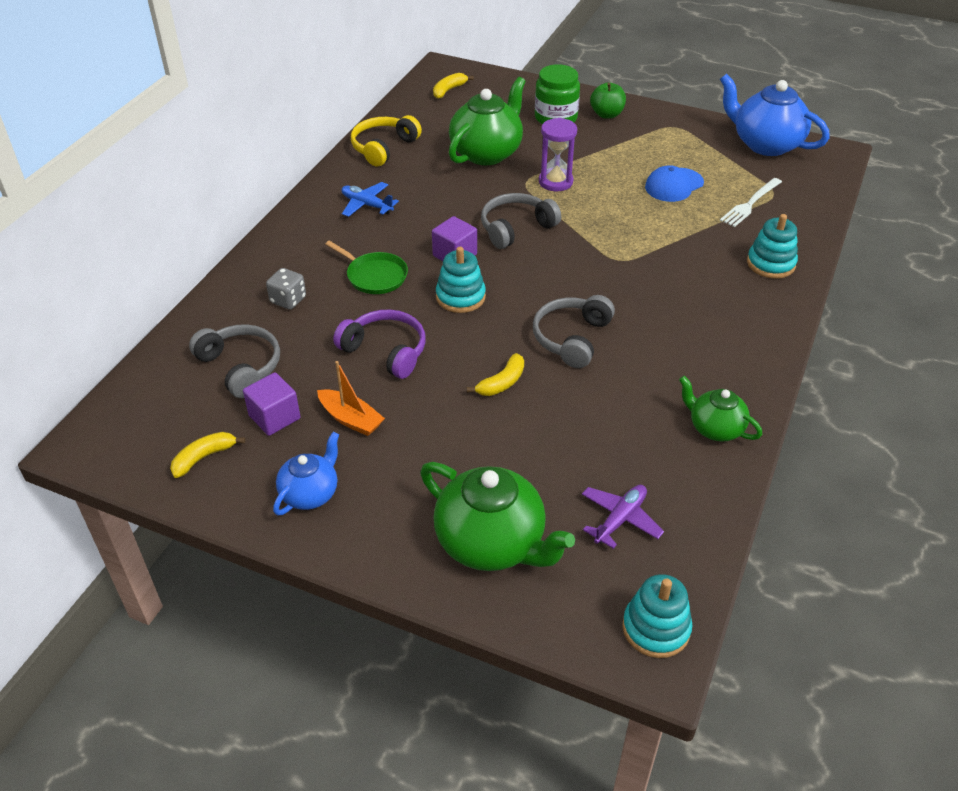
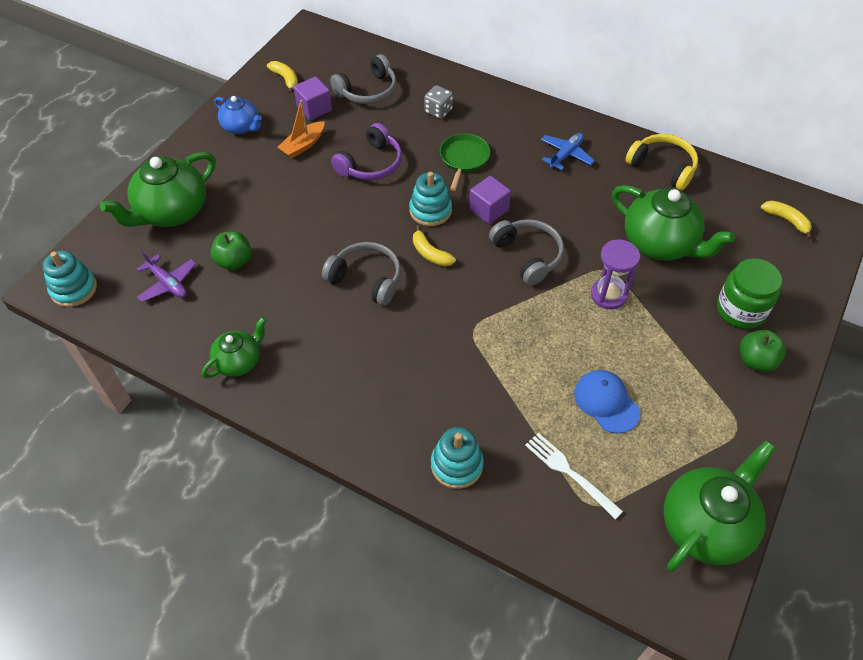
camera: 95 degrees right, 10 degrees up
(374, 276) = (464, 159): green pan -> green pan turned 150 degrees clockwise
(502, 383) = (322, 229): yellow banana -> yellow banana (430, 253)
(569, 457) = (234, 261): none -> green apple
(765, 144) = (706, 525): blue teapot -> green teapot

